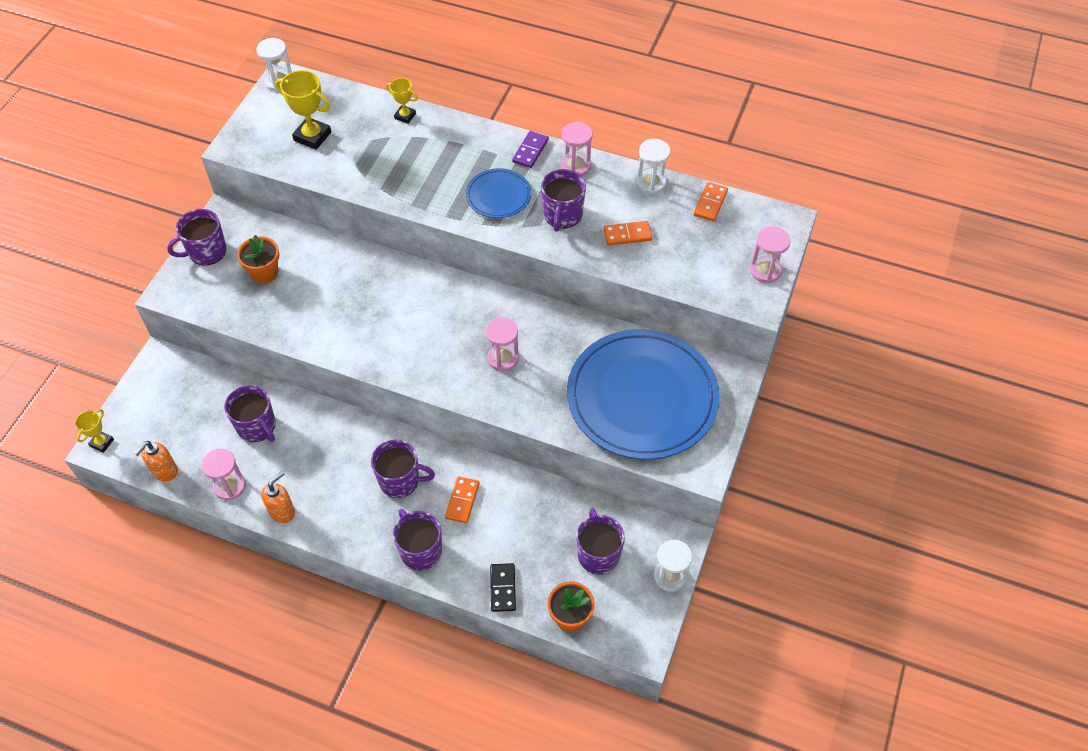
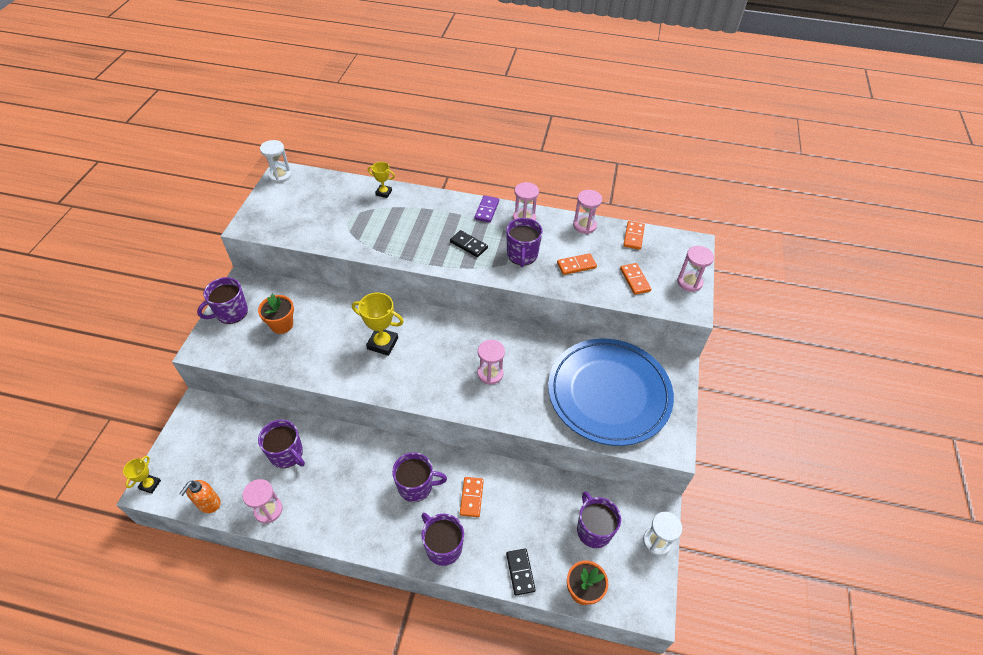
camera: 10 degrees left, 5 degrees down
(282, 511) = (317, 527): orange soap dispenser -> none
(312, 136) = (311, 213): yellow trophy -> yellow trophy (382, 343)
(498, 196) = (468, 245): blue plate -> black domino
(651, 183) = (584, 225): white hourglass -> pink hourglass
(696, 261) = (635, 280): none -> orange domino

